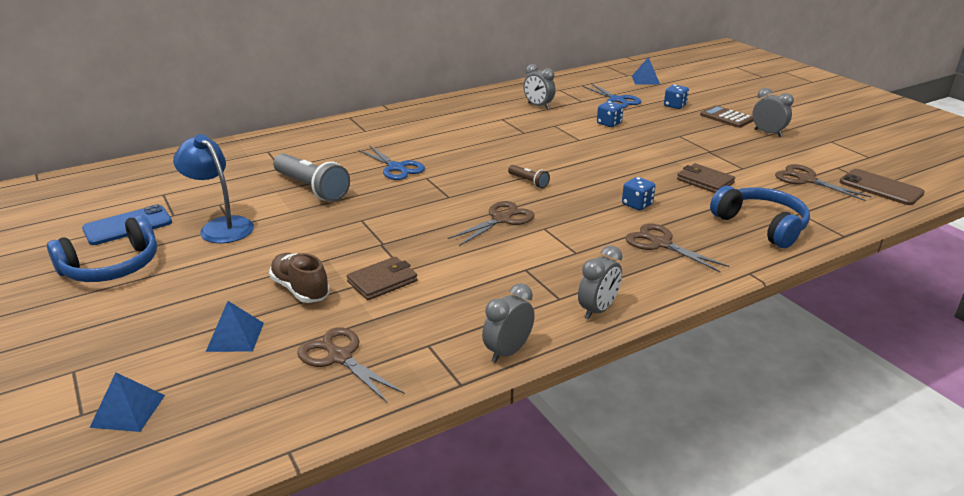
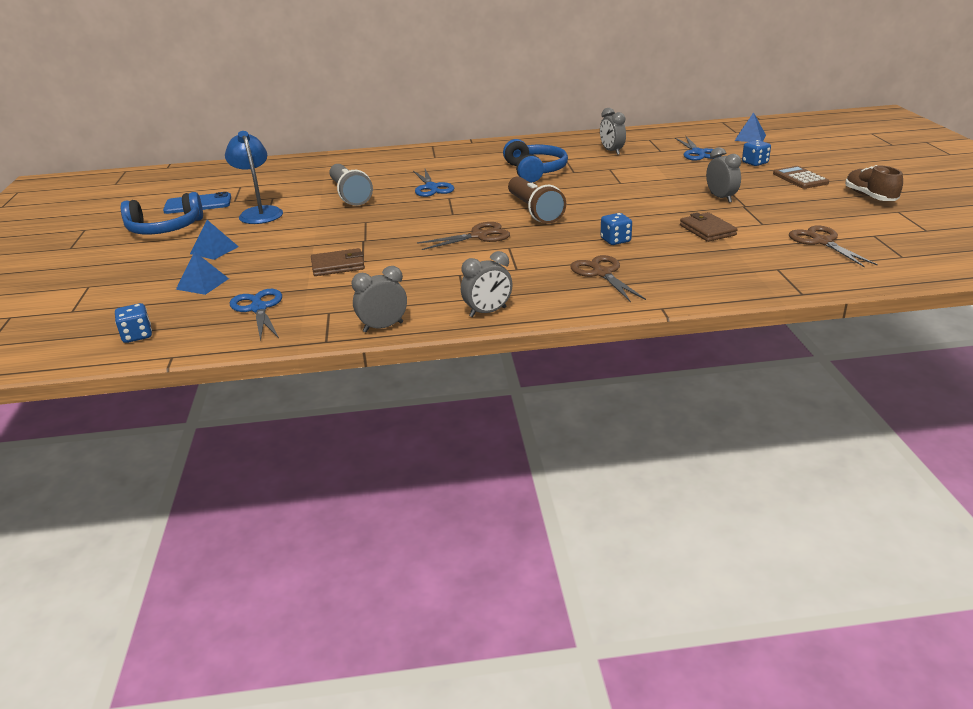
camera: 25 degrees right, 0 degrees up
(128, 411) = (99, 314): blue pyramid -> blue pyramid (214, 250)
(300, 289) = (274, 261): brown shoe -> brown shoe (870, 197)
(340, 357) = (258, 308): brown scissors -> blue scissors
(528, 182) = (534, 211): brown flashlight -> brown flashlight, size x2.05
(609, 123) = (666, 172): blue dice -> blue dice (137, 336)
(761, 225) = (721, 273): blue headphones -> blue headphones (535, 171)
(767, 133) = (830, 196): grey clock -> grey clock (721, 198)
(880, 187) = (902, 259): brown phone -> none

